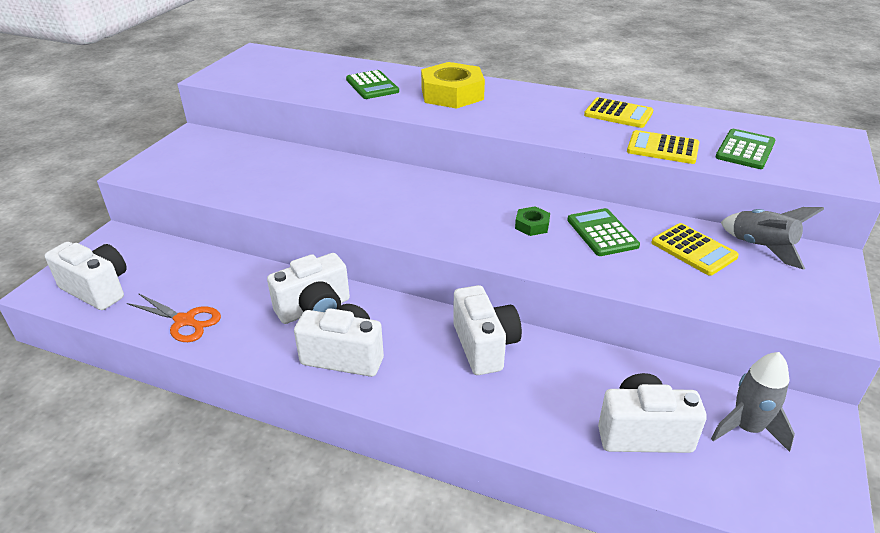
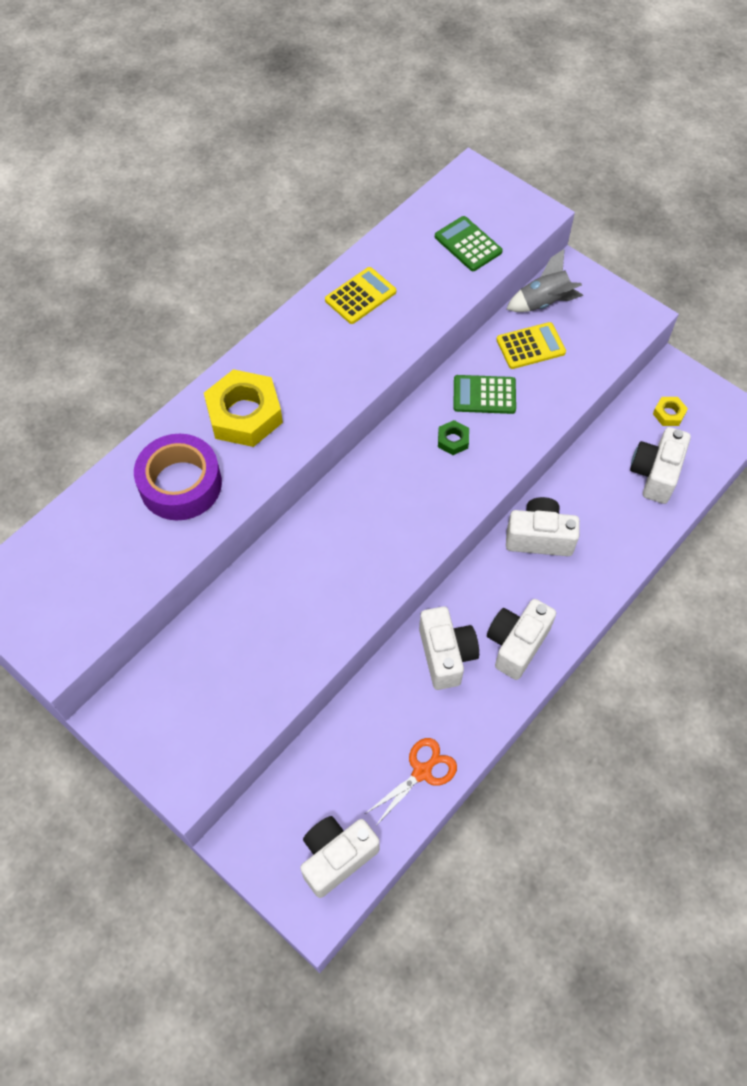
camera: 70 degrees left, 25 degrees up
(372, 86) = (180, 484): green calculator -> purple tape
(662, 148) = (440, 297): yellow calculator -> none
(747, 428) = (668, 414): grey rocket -> yellow nut

